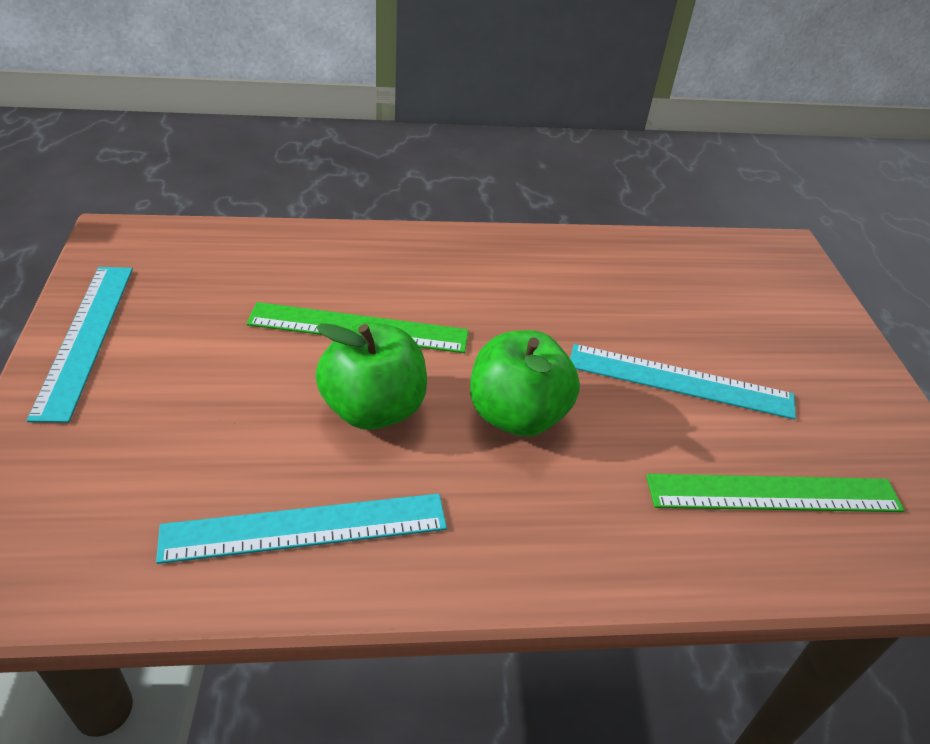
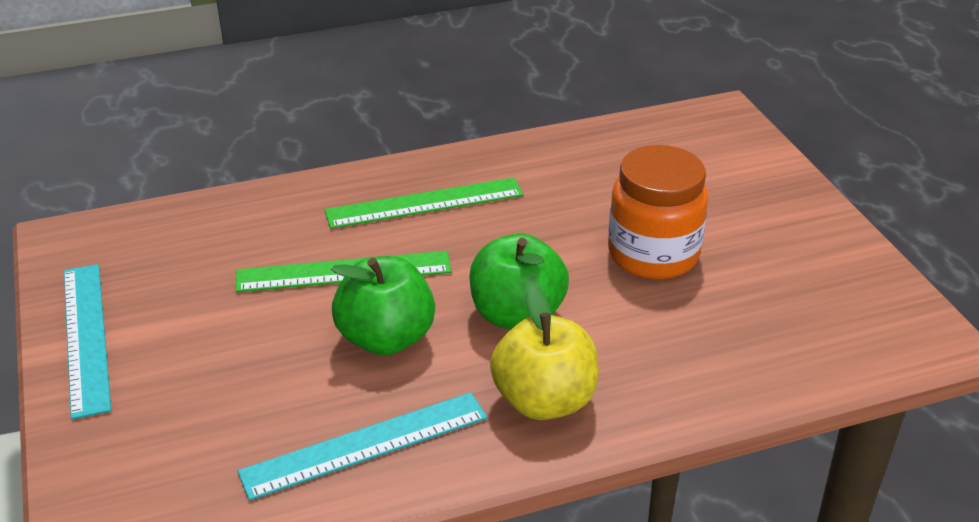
camera: 10 degrees left, 5 degrees down
(515, 523) = (544, 400): none -> yellow apple
(680, 381) = (653, 254): turquoise ruler -> orange jar
(773, 493) = (755, 328): green ruler -> green ruler (424, 203)

